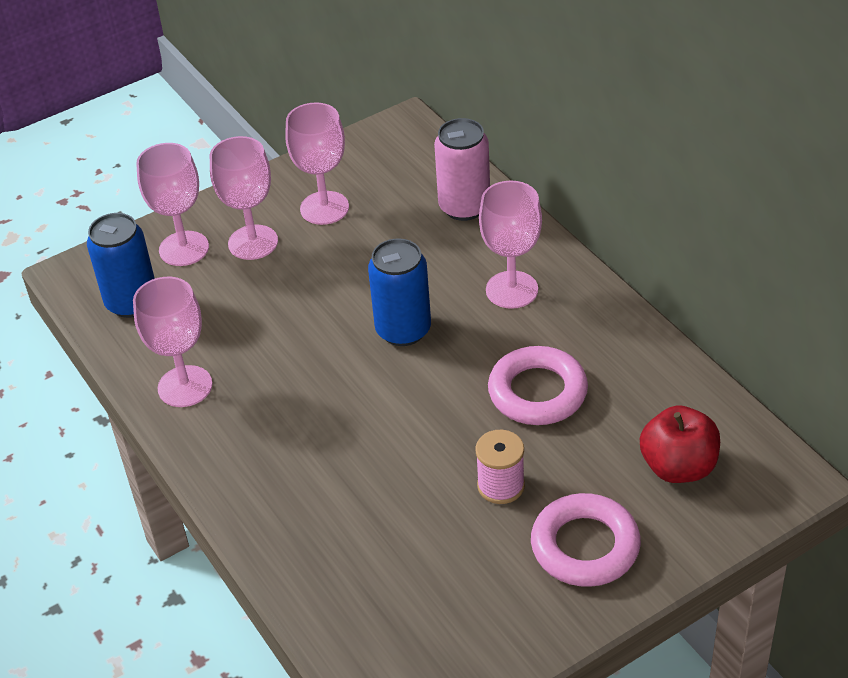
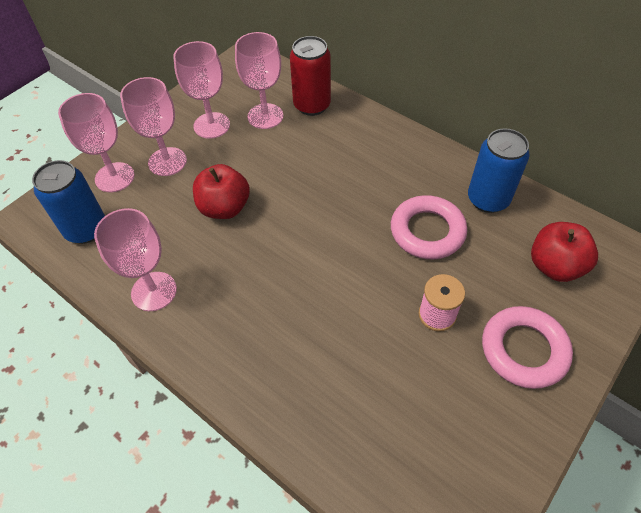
camera: 20 degrees left, 10 degrees up
(301, 312) = (224, 208): none -> red apple
(403, 330) = (308, 205): blue can -> blue can (488, 199)
(464, 207) = (312, 105): pink can -> red can
(512, 290) = (372, 158): pink goblet -> pink goblet (265, 116)

